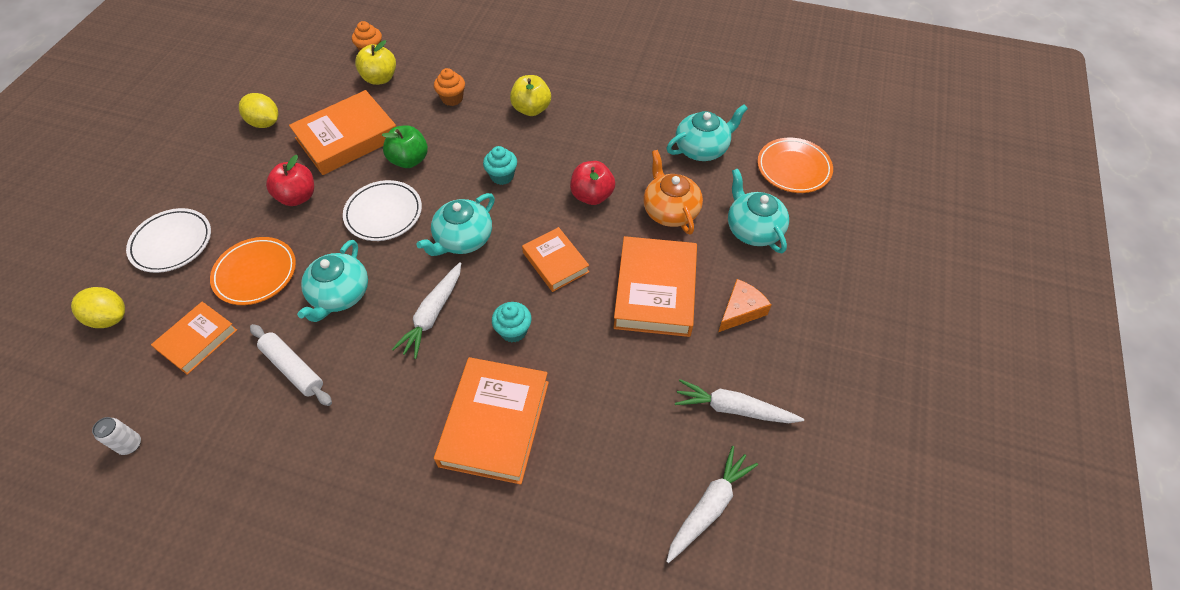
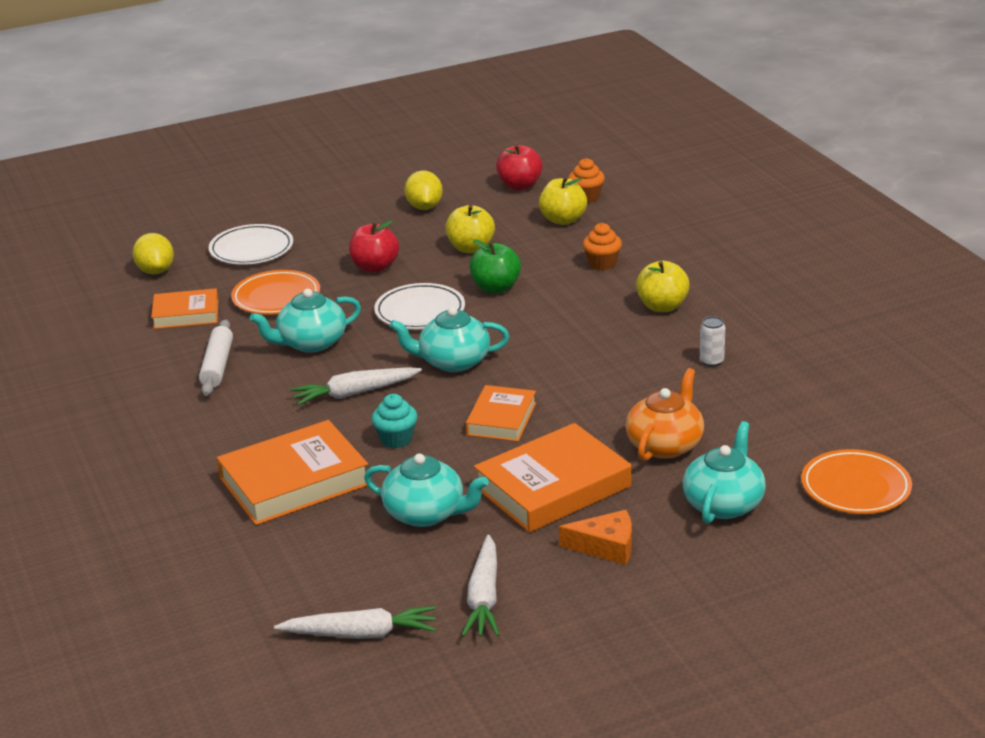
camera: 50 degrees right, 25 degrees down
(130, 444) = (72, 345): white can -> white can (711, 361)
(347, 138) = (471, 248): orange book -> yellow apple
(502, 176) = (554, 339): turquoise cupcake -> none
(592, 196) = (610, 395): red apple -> red apple (519, 186)
(702, 149) = (782, 421): turquoise teapot -> turquoise teapot (426, 513)
(733, 408) = (484, 597): white carrot -> white carrot turned 150 degrees counterclockwise

